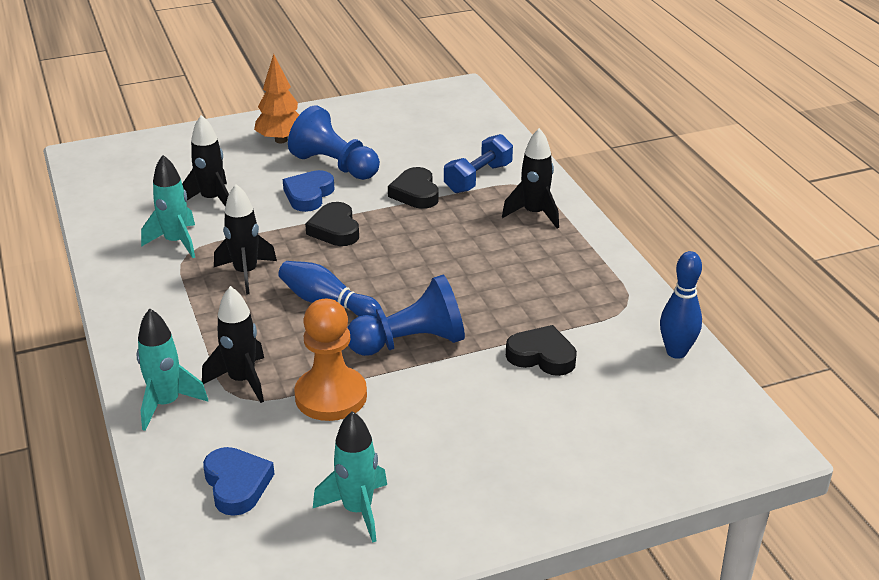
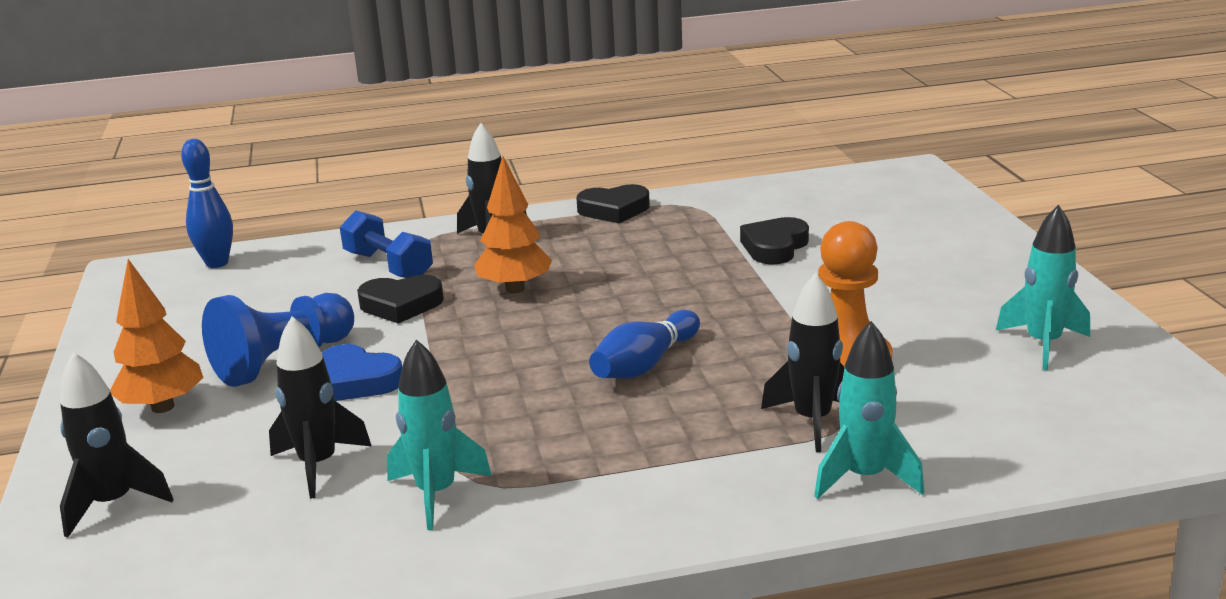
camera: 80 degrees left, 10 degrees down
(237, 484) = (1019, 418): blue heart -> none
(246, 273) = (553, 426): black rocket -> black rocket (113, 504)
(335, 229) = (465, 360): black heart -> black heart (614, 210)
(410, 342) = (741, 313): blue pawn -> none
(445, 235) = (515, 289): none -> orange tree
(676, 352) = (773, 191): blue bowling pin -> blue bowling pin (217, 263)

